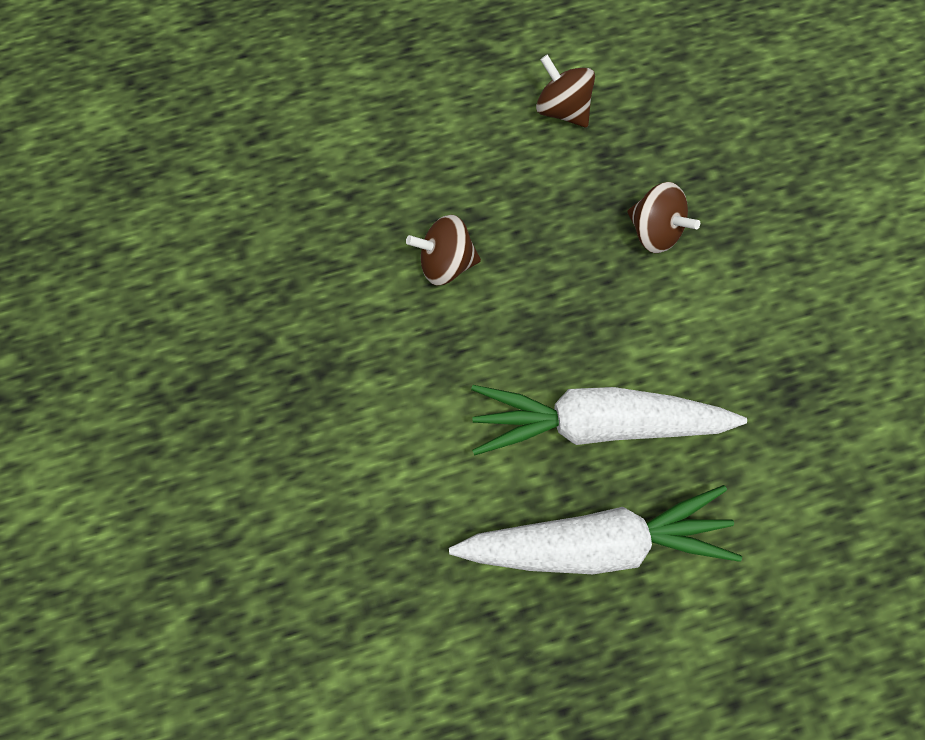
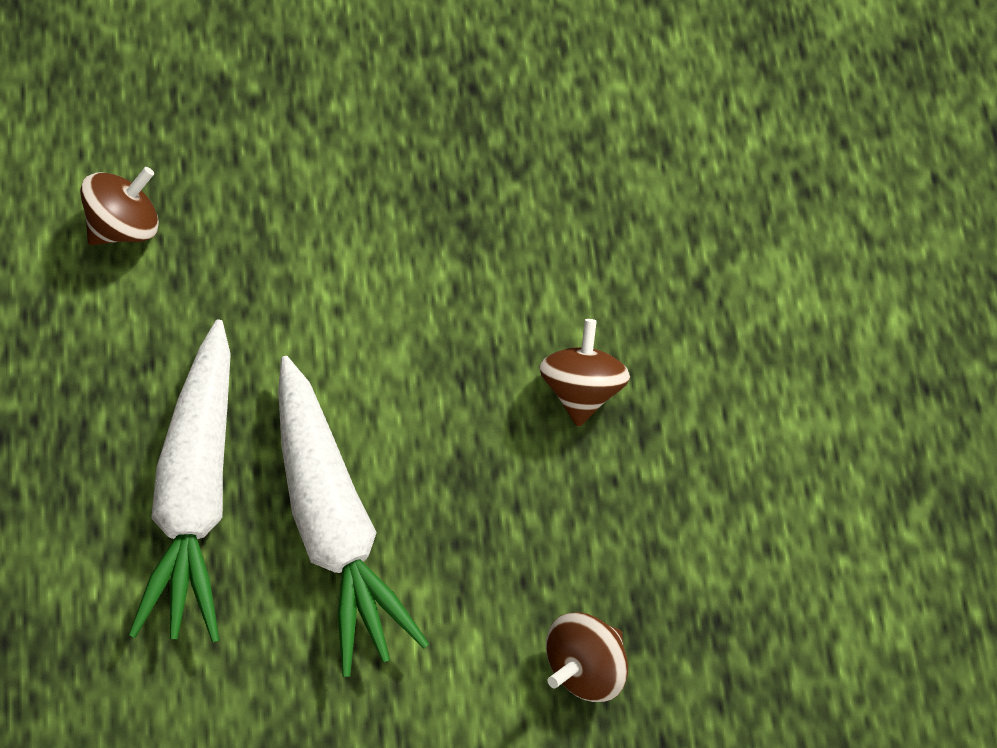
camera: 100 degrees right, 0 degrees up
(562, 109) = (797, 580): brown spinning top -> brown spinning top (127, 222)
(595, 424) = (336, 523): white carrot -> white carrot turned 150 degrees clockwise

